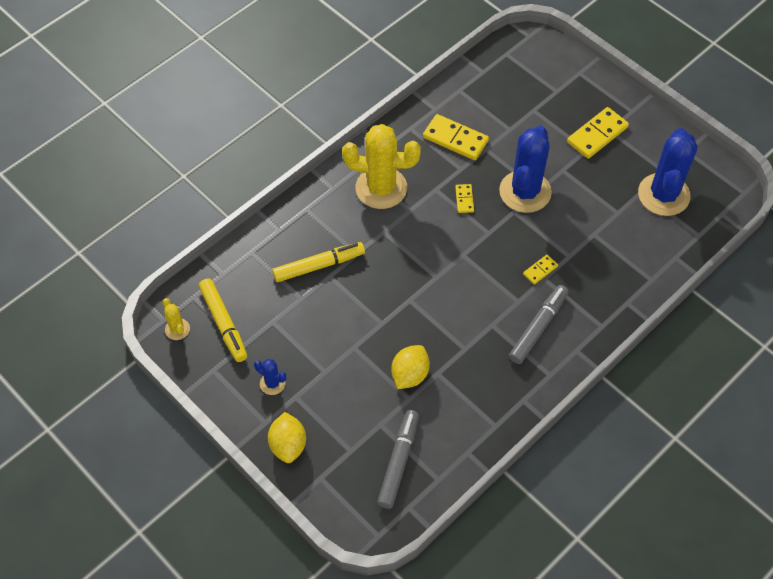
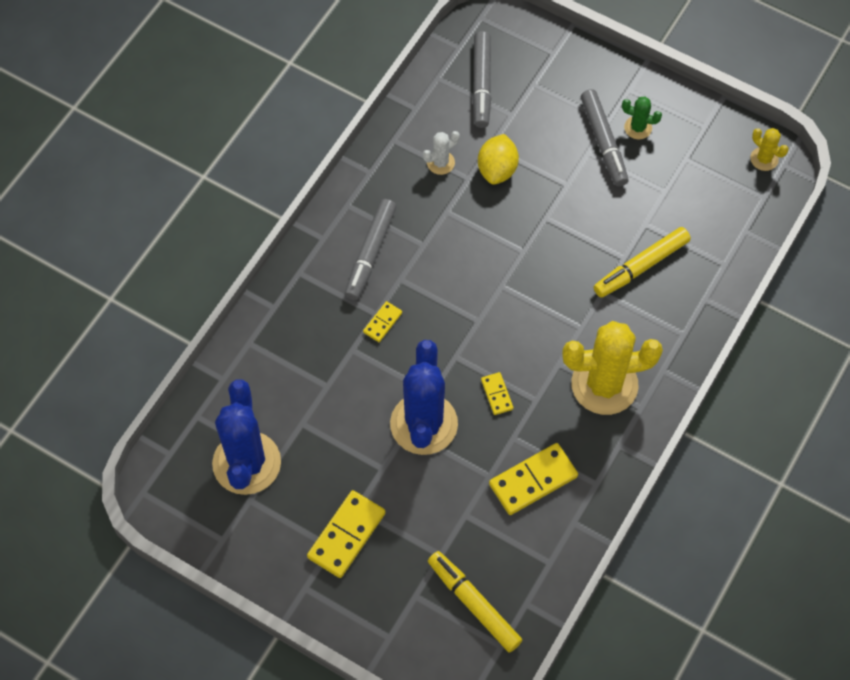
camera: 165 degrees right, 5 degrees up
(224, 323) = (717, 177): yellow marker -> yellow marker (474, 604)
(272, 383) = (638, 128): blue cactus -> green cactus
(288, 445) = (597, 74): yellow lemon -> none
(308, 377) = (603, 142): none -> grey marker
(455, 139) = (533, 480): yellow domino -> yellow domino turned 45 degrees counterclockwise
(458, 393) = (440, 163): none -> white cactus

